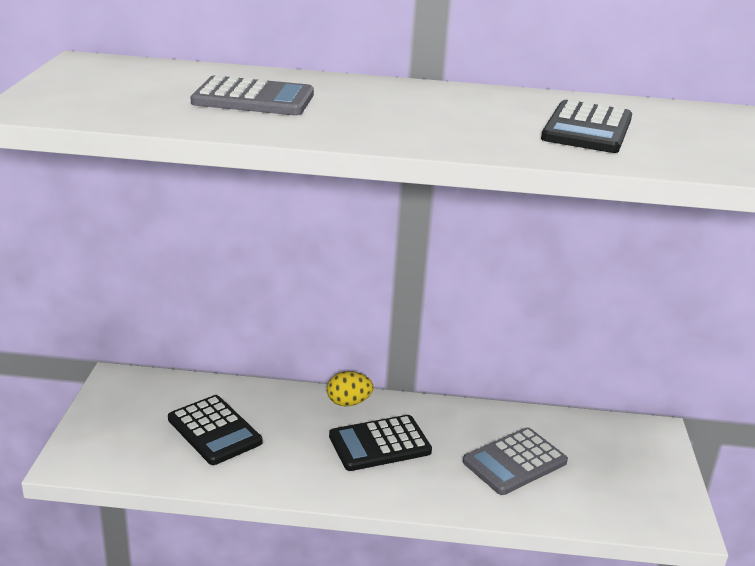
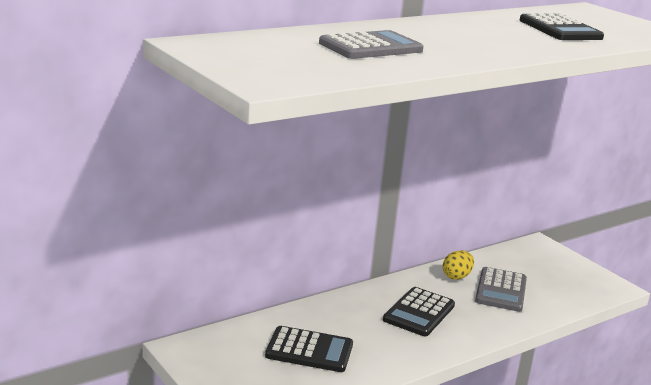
camera: 40 degrees left, 5 degrees down
(348, 403) = (363, 296): yellow egg -> yellow egg (456, 276)

